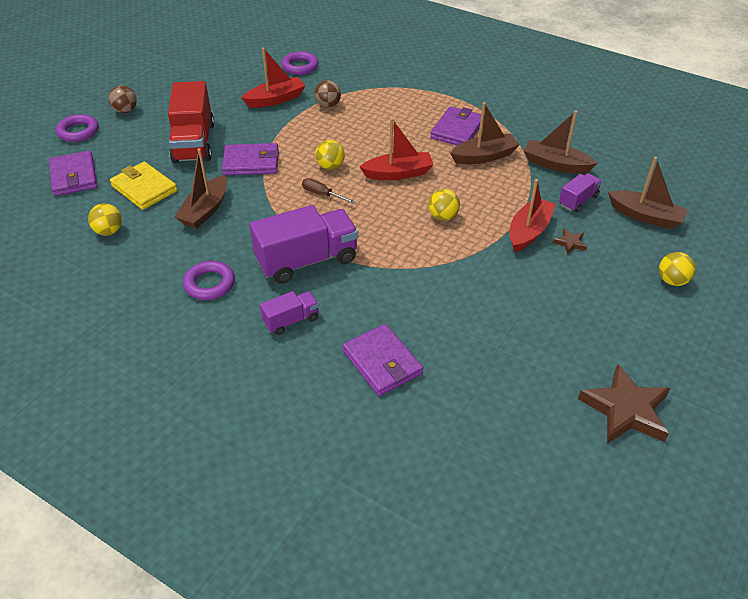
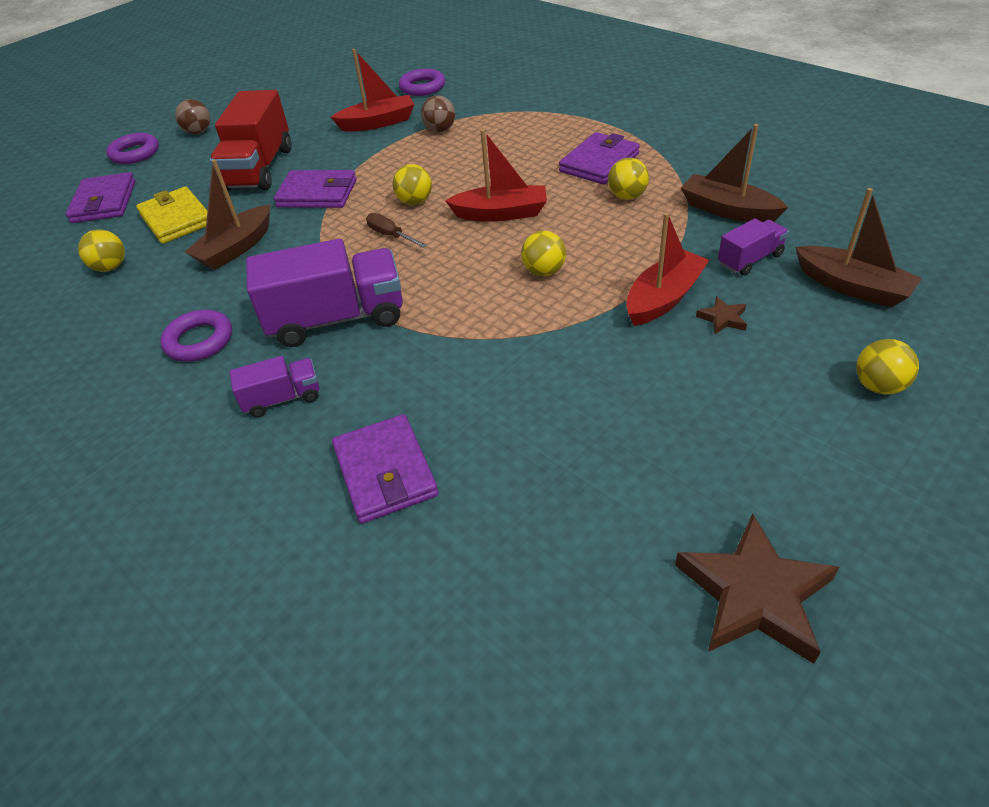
camera: 15 degrees right, 0 degrees up
(484, 156) = (627, 196): brown boat -> yellow ball

